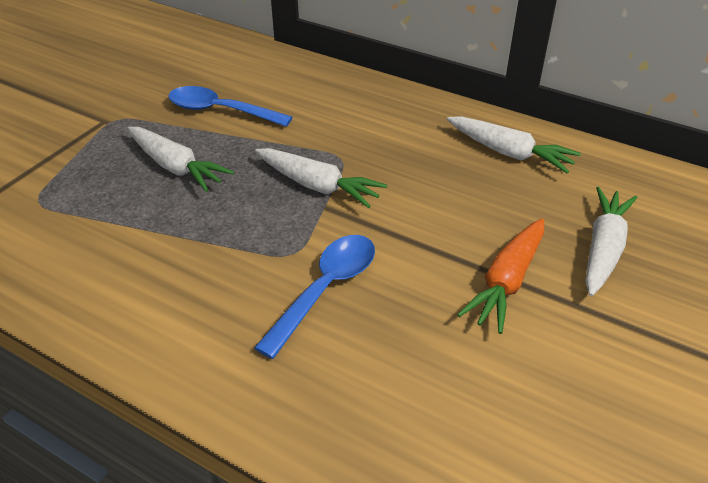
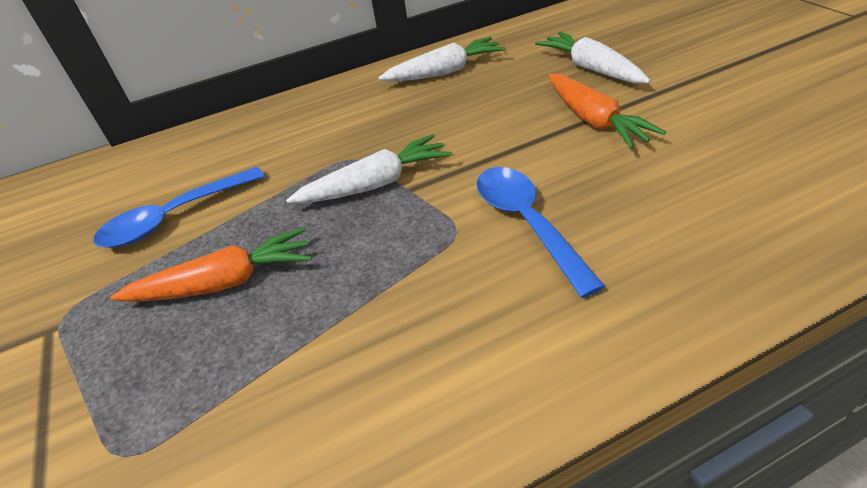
camera: 50 degrees left, 0 degrees up
(176, 167) = (225, 283): white carrot -> orange carrot

